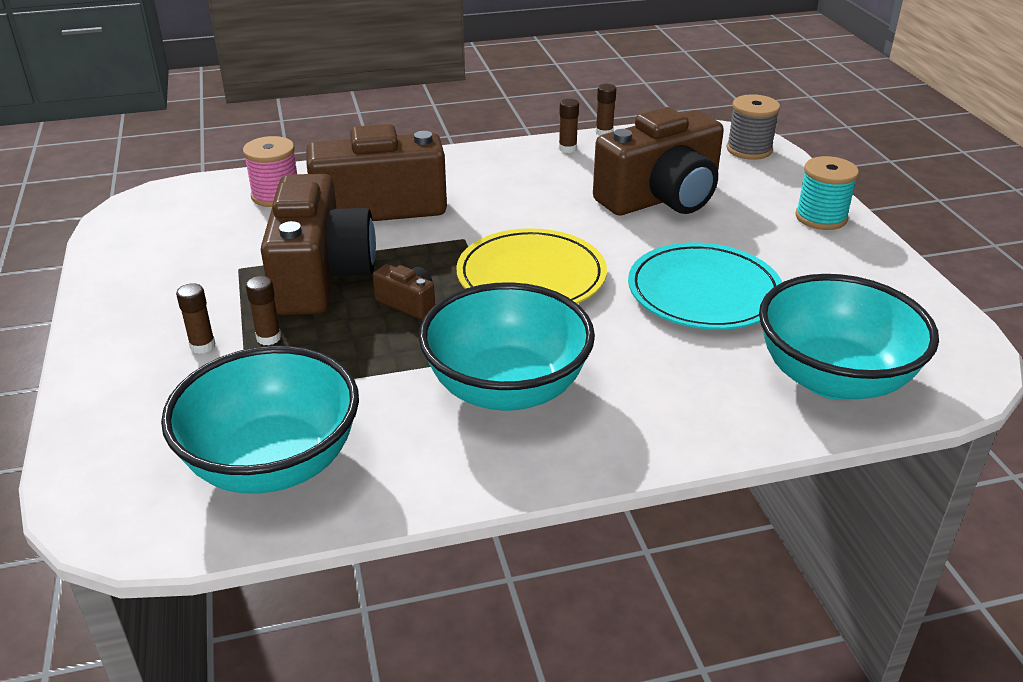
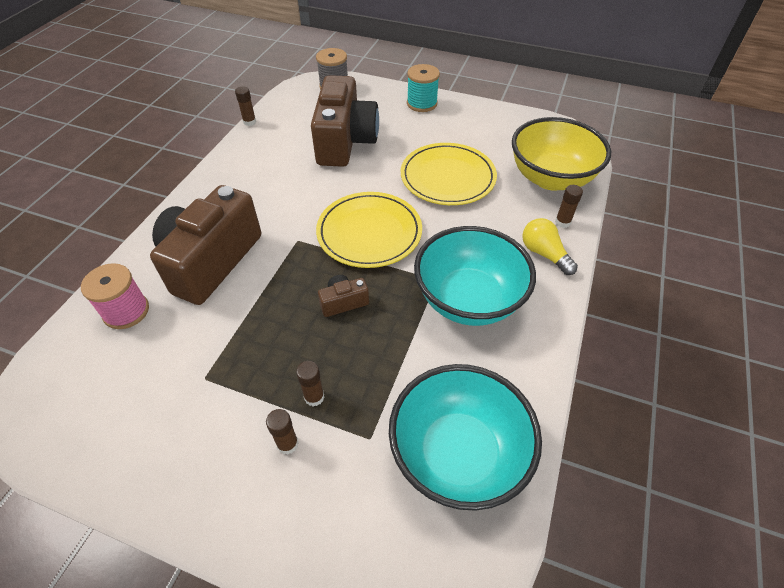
camera: 55 degrees left, 15 degrees up
(320, 276) = (266, 333): brown camera -> none
(567, 149) = (248, 145): brown glue stick -> brown glue stick (562, 222)
(663, 424) = (544, 254): none -> yellow light bulb
(704, 292) = (447, 177): turquoise plate -> yellow plate
(833, 378) = (551, 178): turquoise bowl -> yellow bowl

